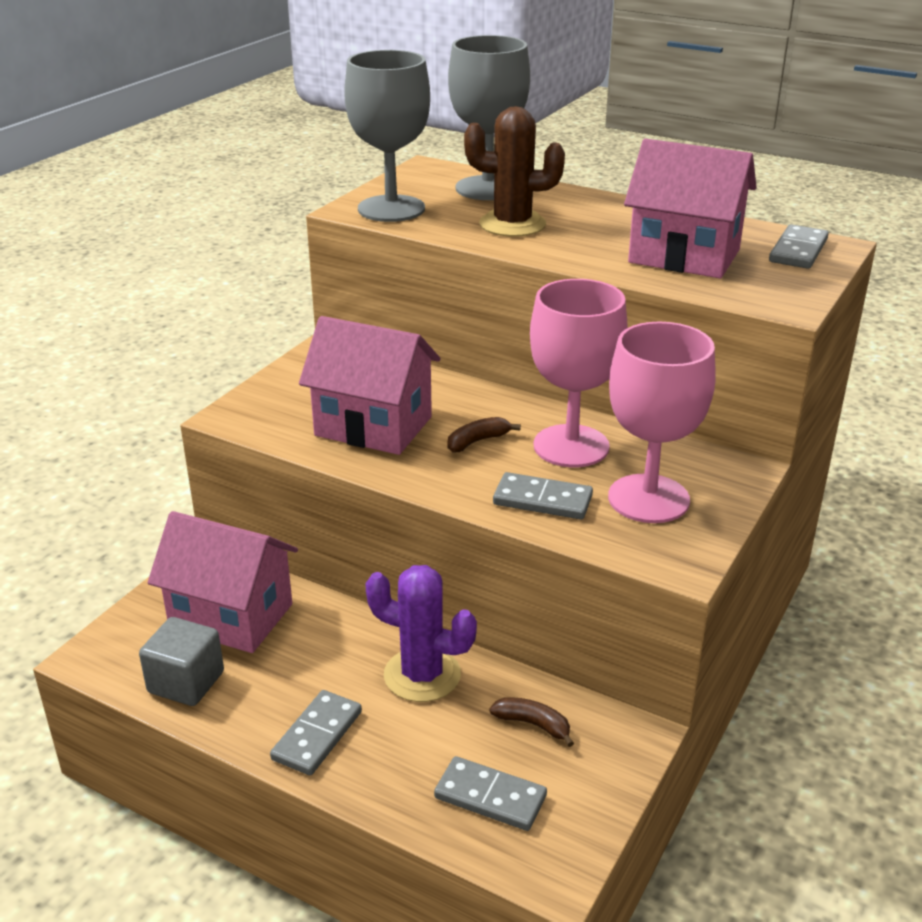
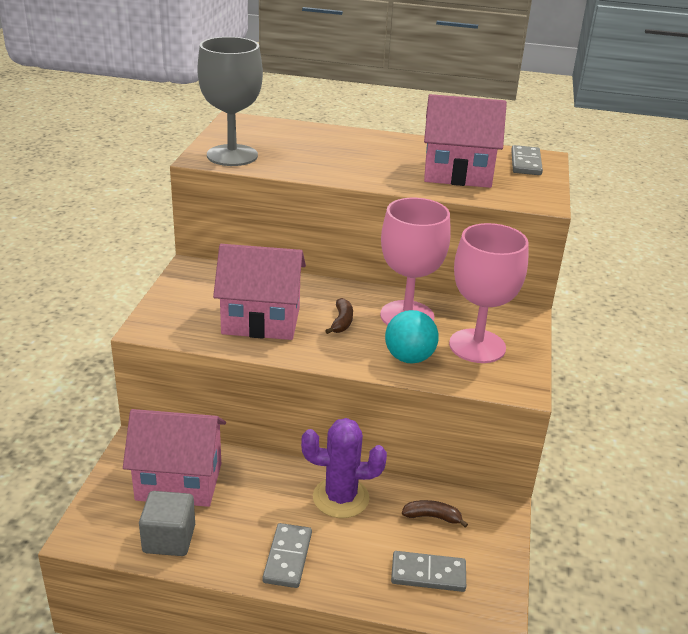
camera: 20 degrees left, 0 degrees up
(477, 441) = (341, 322): brown banana -> brown banana turned 150 degrees clockwise
(487, 188) = (291, 134): grey goblet -> none
(512, 224) = (327, 160): brown cactus -> none
(542, 500) = (409, 358): grey domino -> turquoise ball

